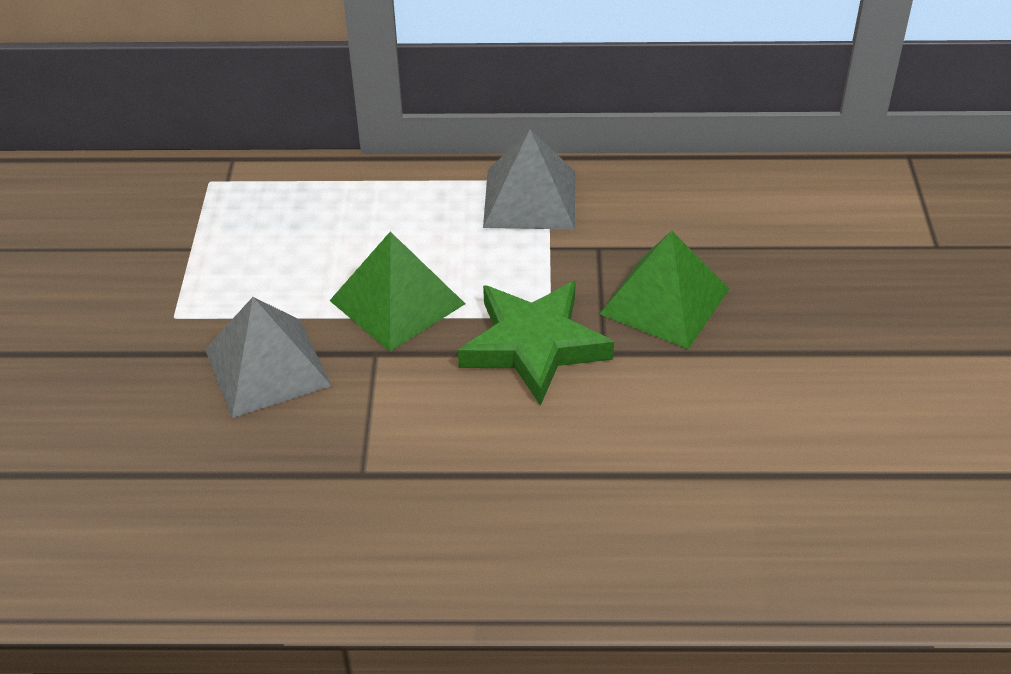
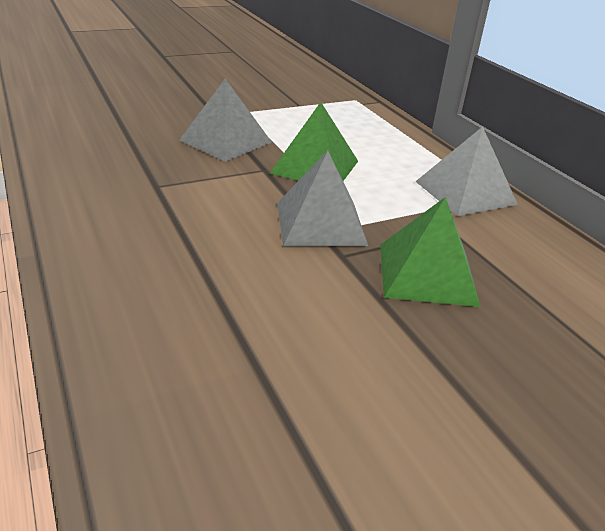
camera: 60 degrees right, 10 degrees down
(534, 345) = (320, 223): green star -> grey pyramid

